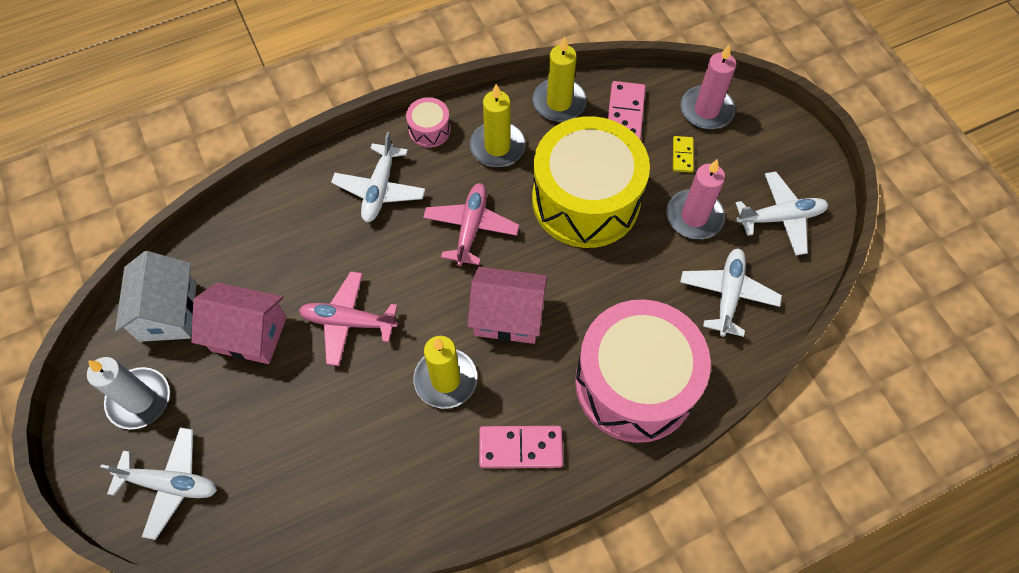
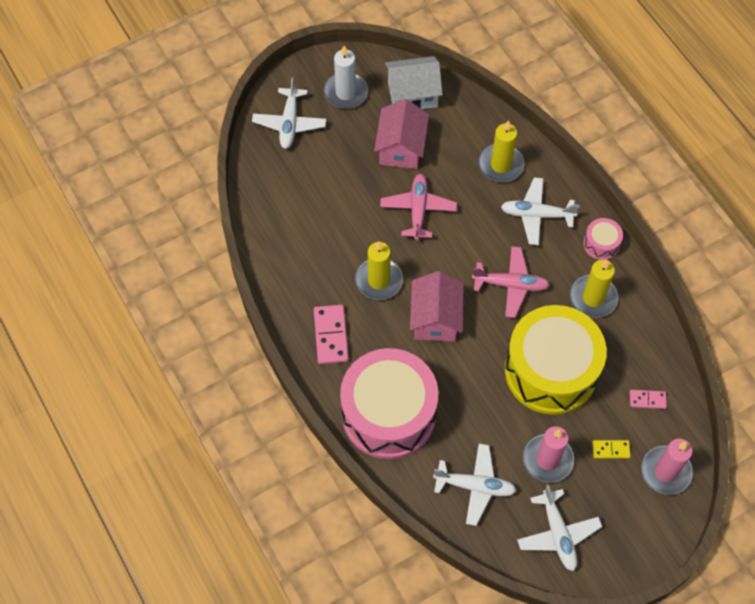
camera: 85 degrees right, 0 degrees up
(559, 102) = (649, 343): yellow candle -> yellow candle (501, 165)
(625, 114) = (647, 400): pink domino -> pink domino, size x0.57

